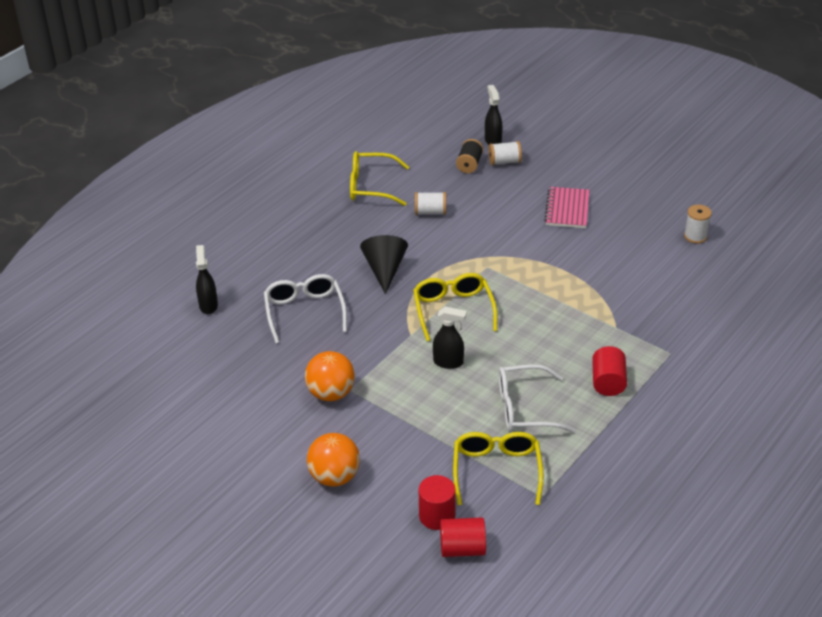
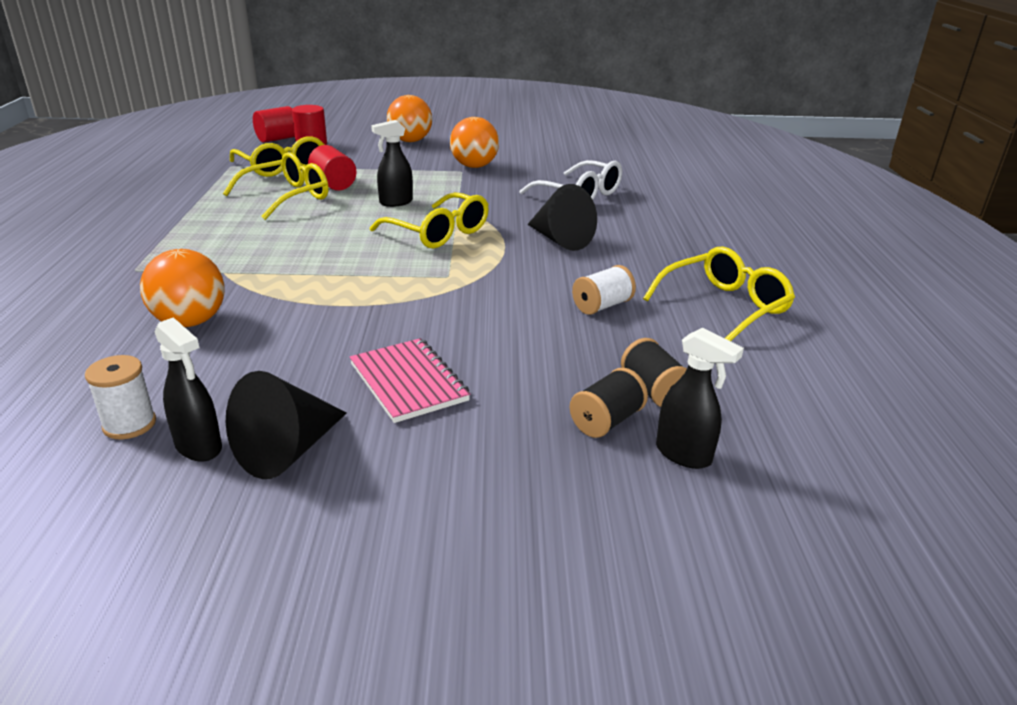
camera: 140 degrees right, 10 degrees down
(208, 305) = (664, 178): black spray bottle -> black spray bottle (199, 447)
(504, 162) = (606, 421): white spool -> black spool
(524, 409) = (287, 197): white glasses -> yellow glasses
(608, 382) = (207, 231): red cylinder -> red cylinder (333, 184)
(636, 200) = (288, 450): none -> black cone
(650, 289) = (190, 322): none -> orange ball

